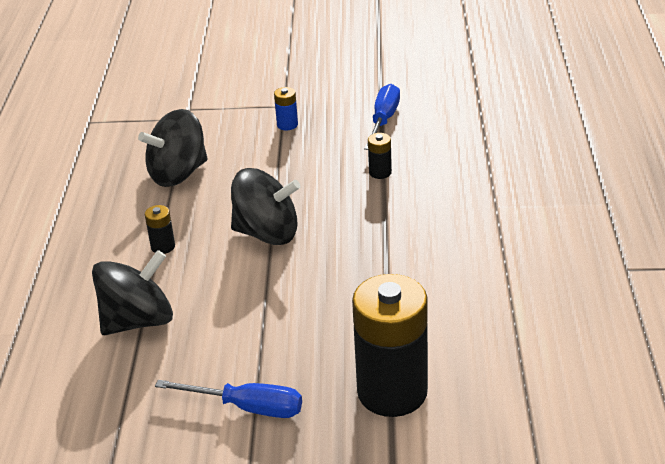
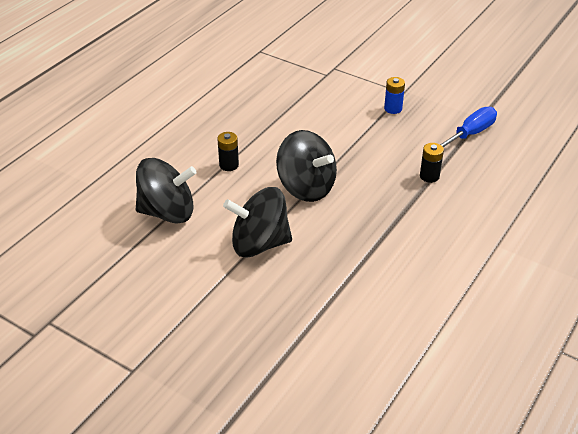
camera: 30 degrees right, 5 degrees up
(178, 174) = (285, 115): black spinning top -> black spinning top (259, 244)
(247, 407) = (181, 312): blue screwdriver -> none
(392, 392) = (287, 355): black battery -> none

